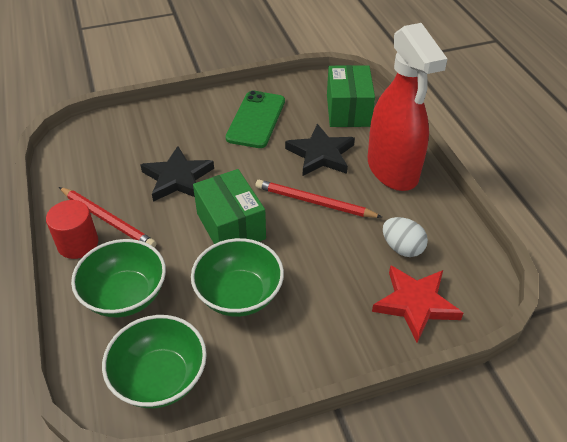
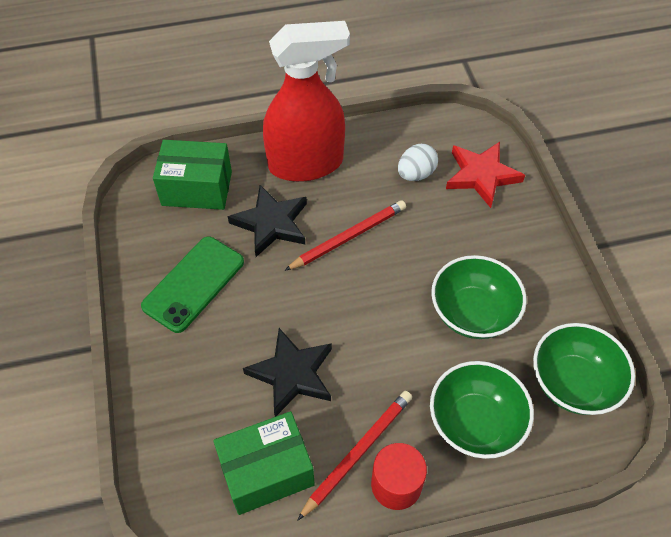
camera: 85 degrees left, 10 degrees up
(231, 226) = (378, 317): green box -> green box (267, 471)
(256, 119) = (193, 284): green phone -> green phone turned 75 degrees counterclockwise
(314, 202) = (348, 237): red pencil -> red pencil turned 150 degrees counterclockwise

